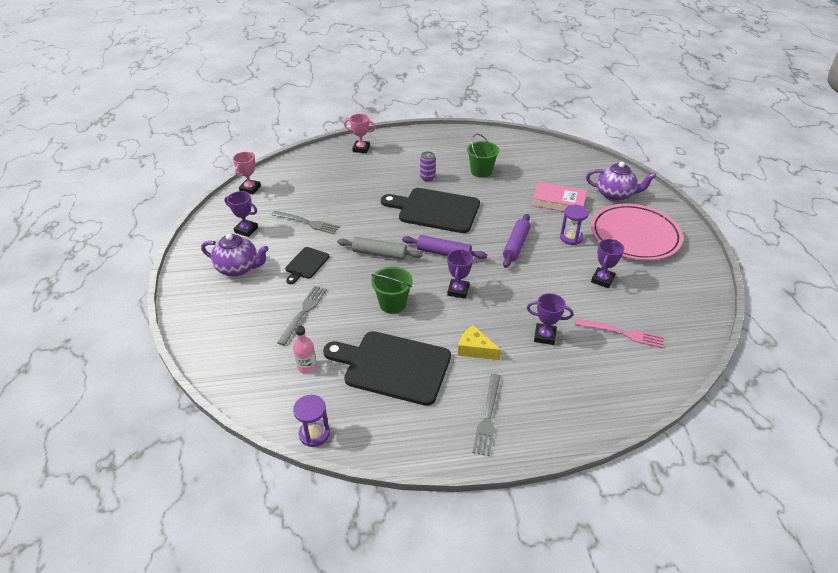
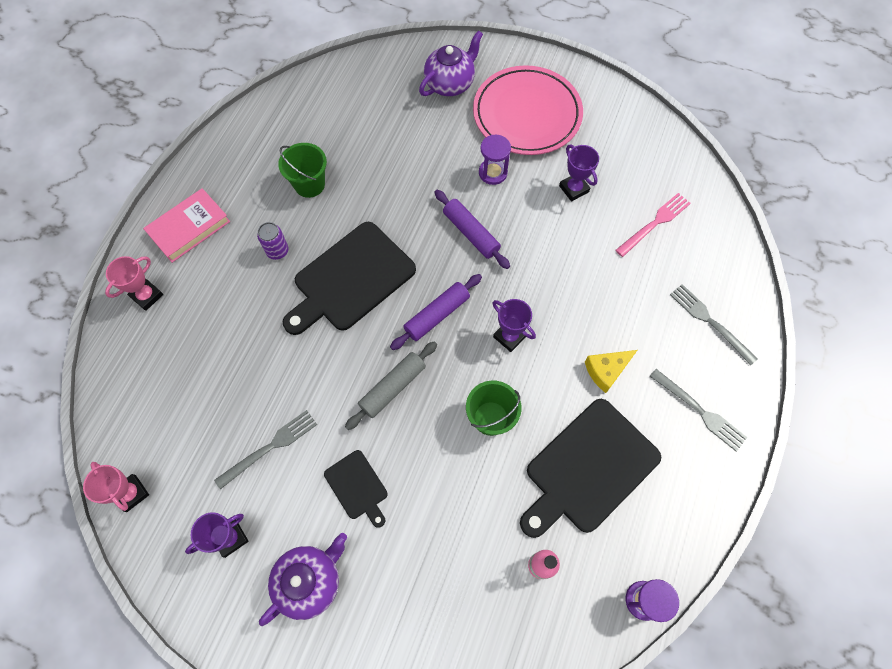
camera: 60 degrees left, 25 degrees up
(303, 312) = (447, 530): grey fork -> grey fork (709, 321)
(544, 336) = (622, 294): purple trophy -> none
(558, 201) = (423, 143): pink book -> pink book (189, 228)

